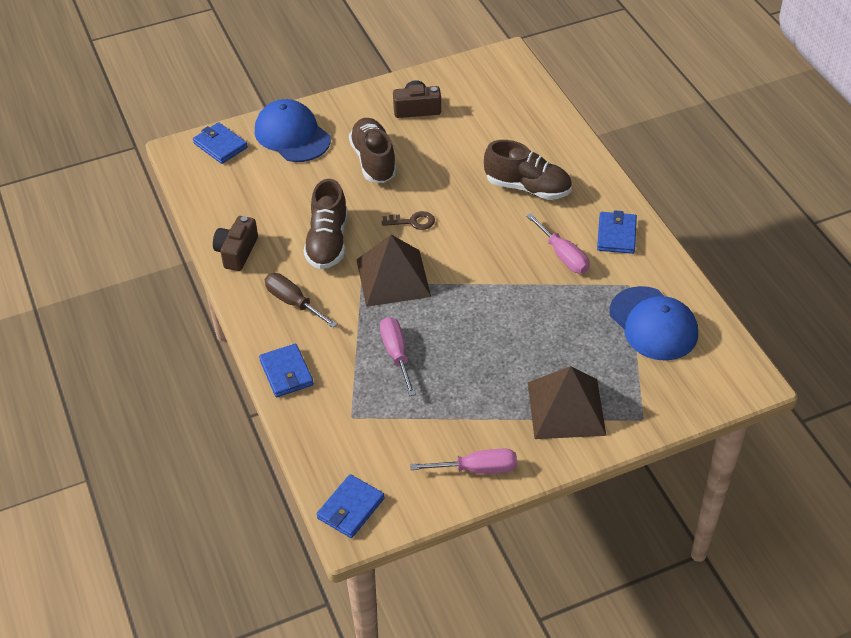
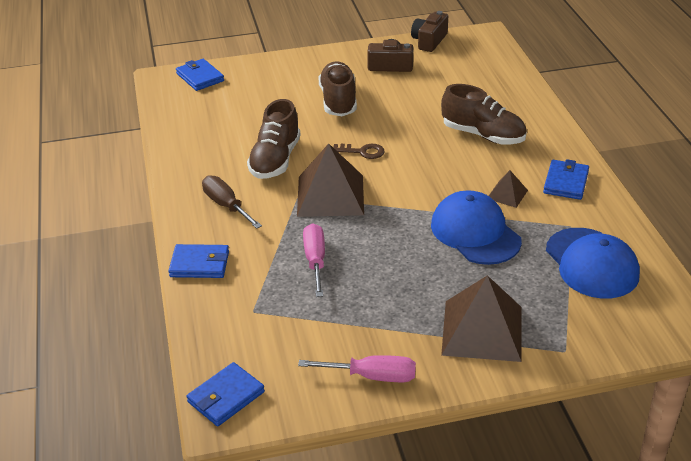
camera: 10 degrees right, 10 degrees down
(237, 252) = (186, 159): brown camera -> brown camera (429, 41)
(286, 373) = (199, 264): blue wallet -> blue wallet turned 75 degrees counterclockwise
(292, 135) = (268, 75): blue cap -> blue cap (475, 233)
(563, 256) = (507, 194): pink screwdriver -> brown pyramid

